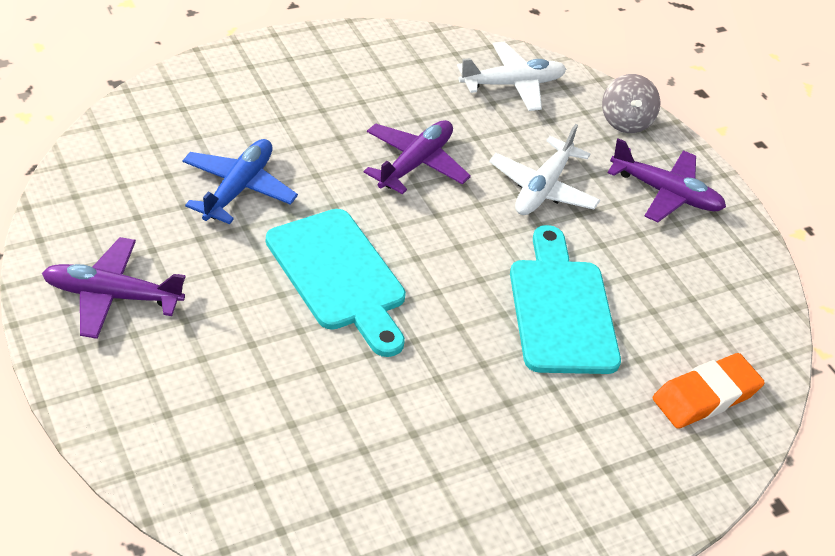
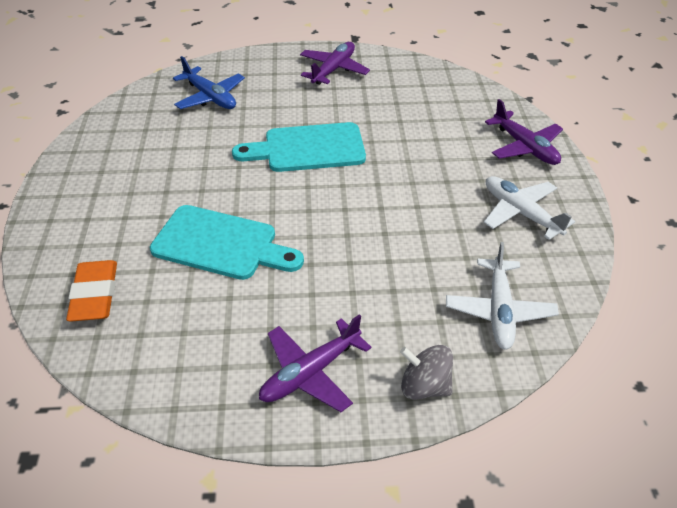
camera: 120 degrees right, 0 degrees up
(238, 188) = (405, 125): blue plane -> blue plane (210, 97)
(415, 163) = (405, 213): purple plane -> purple plane (525, 147)
(542, 188) = (350, 280): white plane -> white plane (520, 213)

